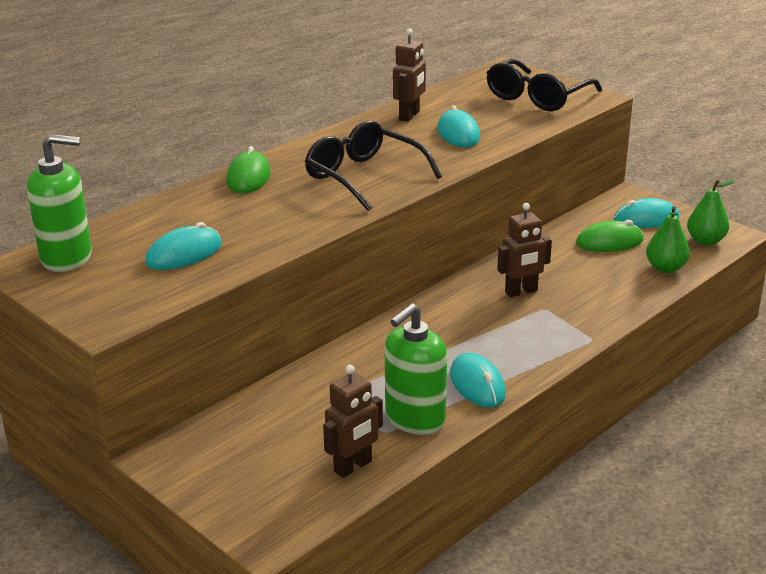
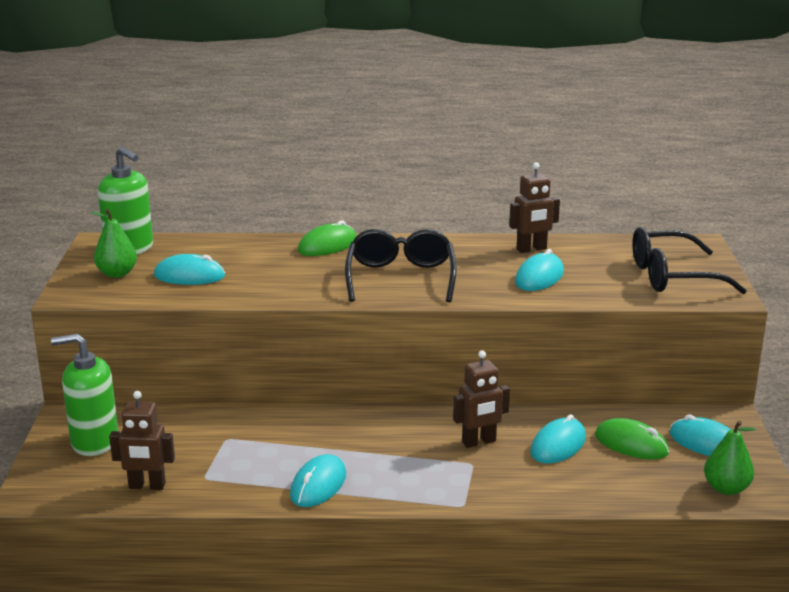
camera: 45 degrees right, 5 degrees down
(415, 419) = (236, 481): green soap dispenser -> green soap dispenser (94, 442)
(521, 292) = (479, 442): brown robot -> brown robot turned 45 degrees counterclockwise
(571, 266) = (558, 445): none -> turquoise mouse
(665, 268) = (639, 489): green pear -> green pear (117, 274)

